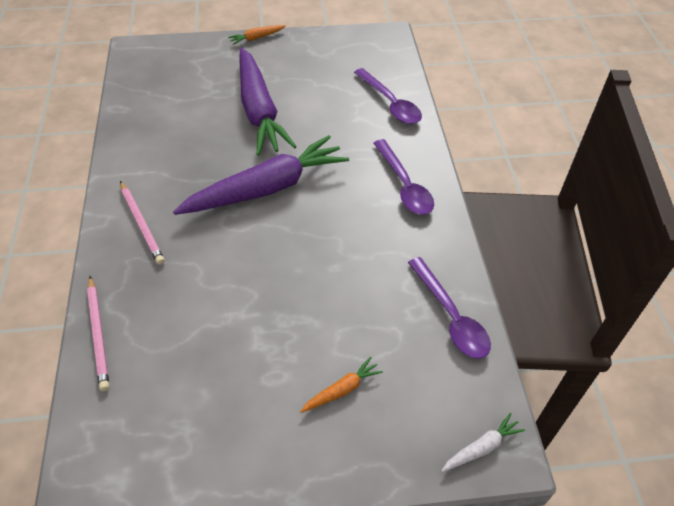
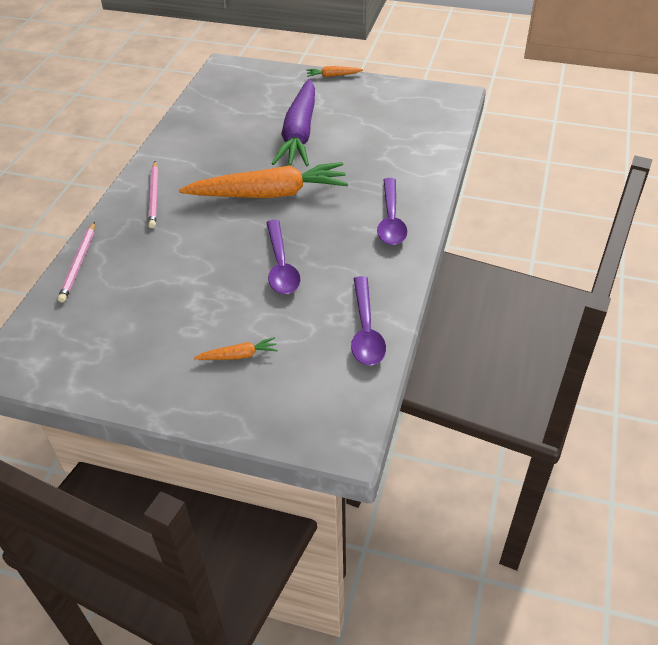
camera: 25 degrees right, 5 degrees down
(266, 188) = (269, 194): purple carrot -> orange carrot
(390, 103) = (421, 152): purple spoon -> purple spoon (281, 265)
(481, 447) = (328, 432): white carrot -> none

